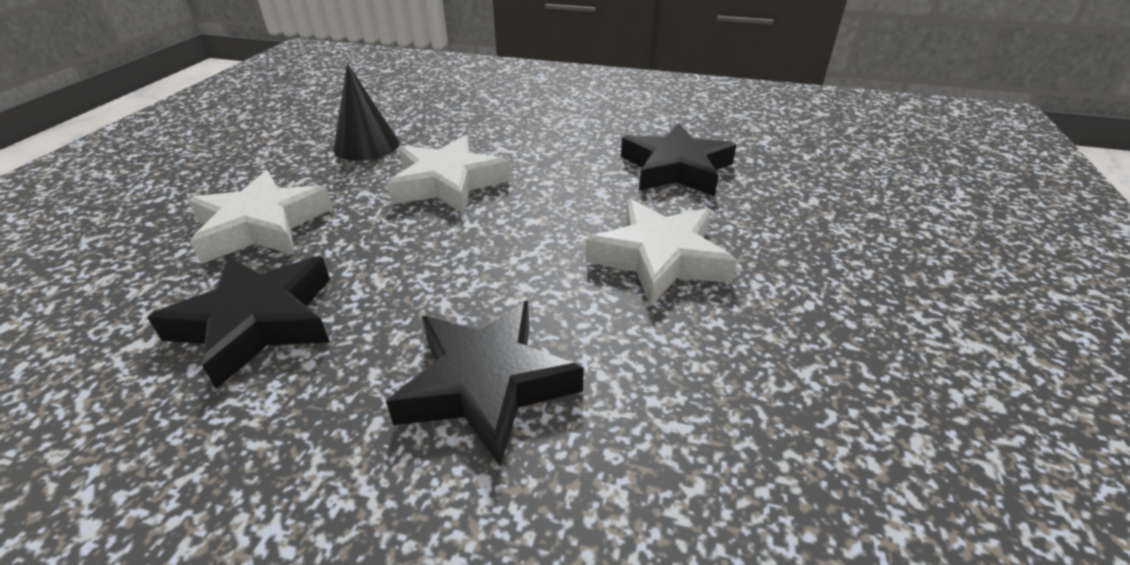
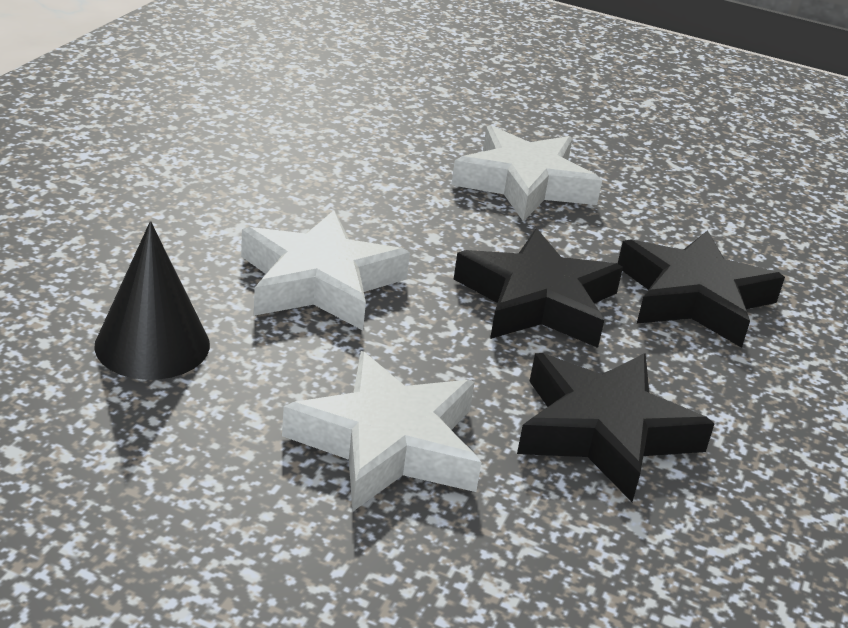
camera: 85 degrees left, 5 degrees down
(676, 169) = (348, 132): black star -> black star (538, 301)

